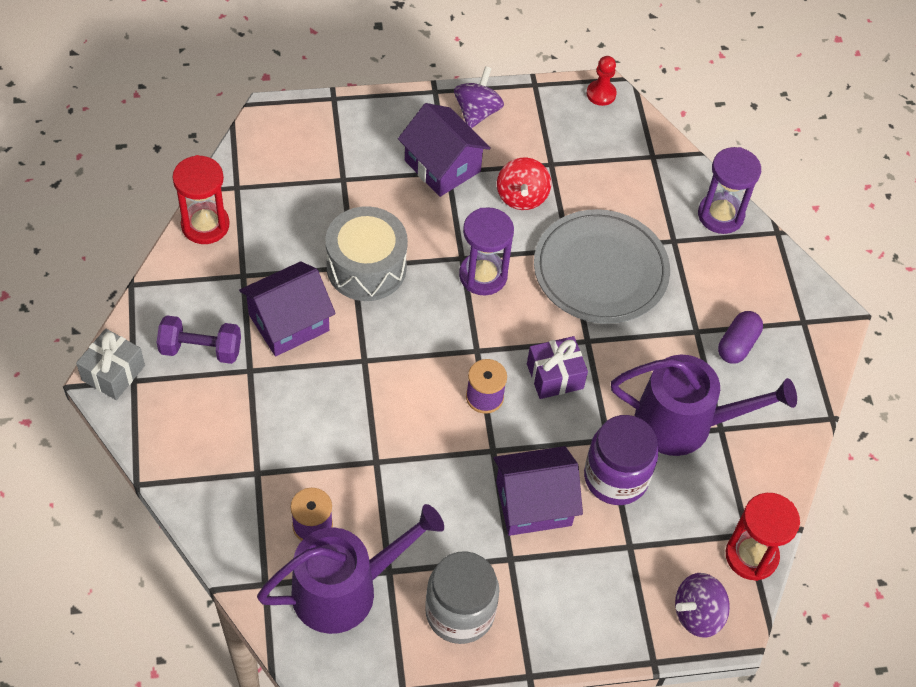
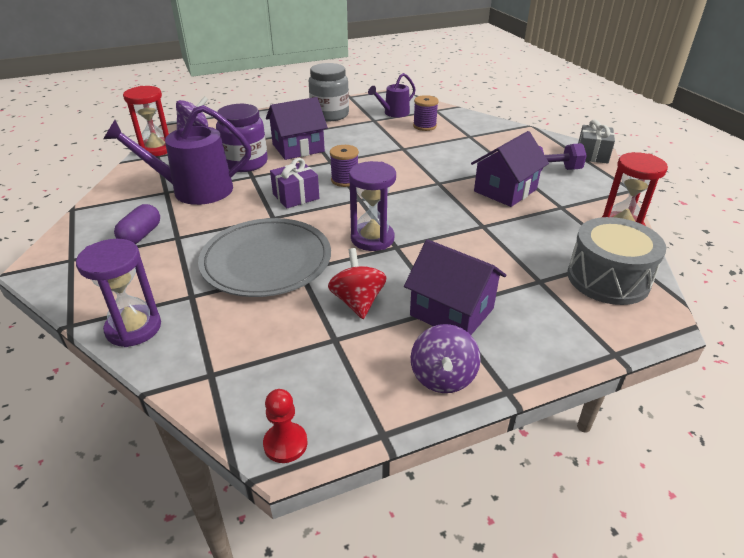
camera: 170 degrees right, 20 degrees down
(344, 589) = (394, 113): purple watering can -> purple watering can, size x0.56
(366, 267) = (472, 227): grey drum -> grey drum (608, 279)

